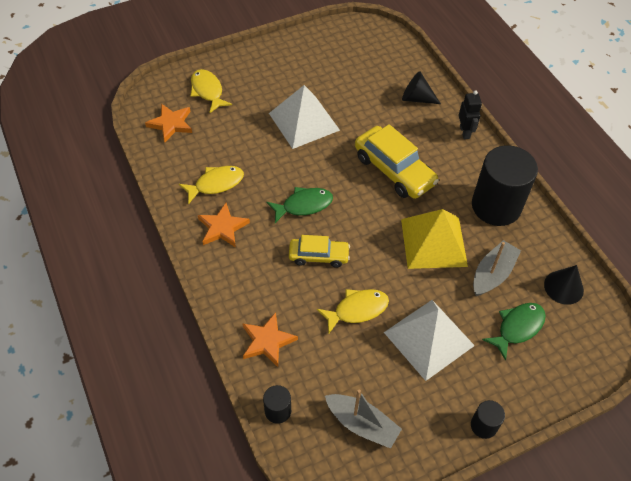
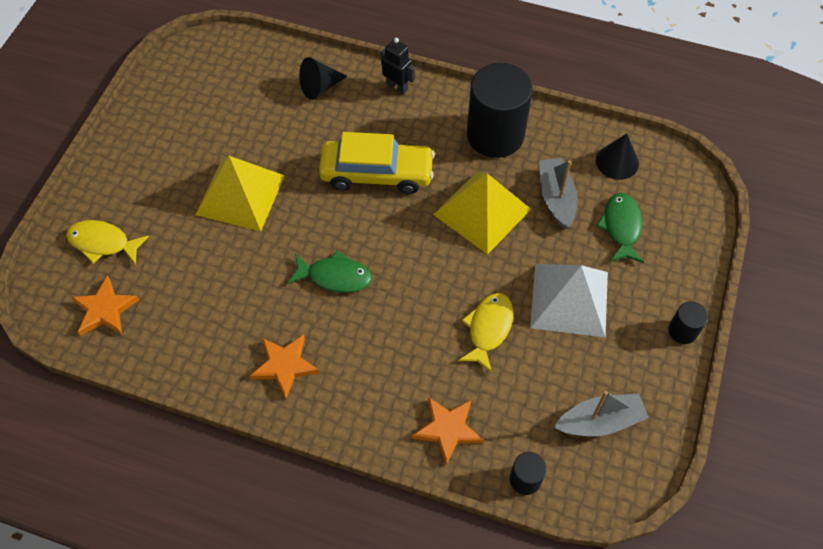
camera: 45 degrees left, 5 degrees up
(216, 184) = (227, 330): yellow fish -> none
(303, 205) = (335, 276): green fish -> green fish turned 75 degrees clockwise
(304, 121) = (240, 194): white pyramid -> yellow pyramid
(318, 256) = (402, 311): yellow car -> none

